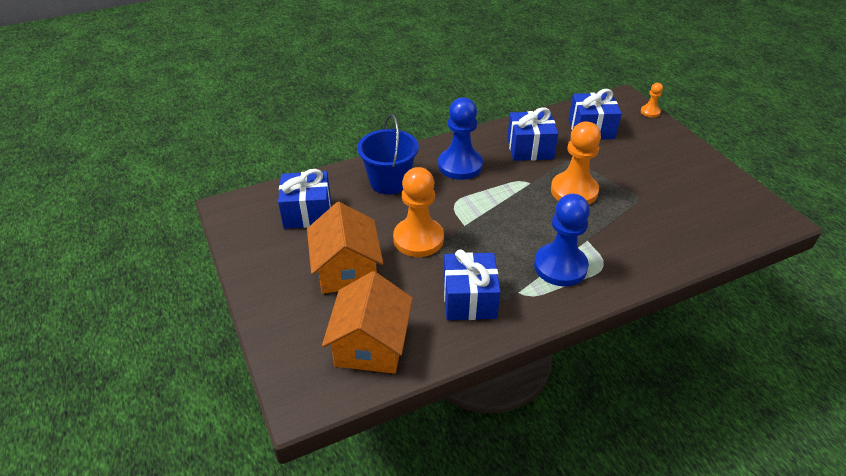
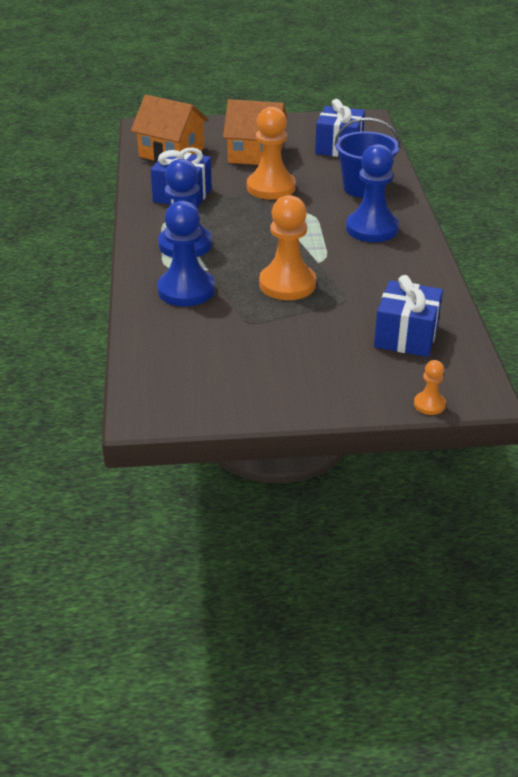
camera: 110 degrees right, 5 degrees down
(530, 148) = (383, 278): blue gift -> none
(627, 243) = (186, 290): none -> blue pawn

